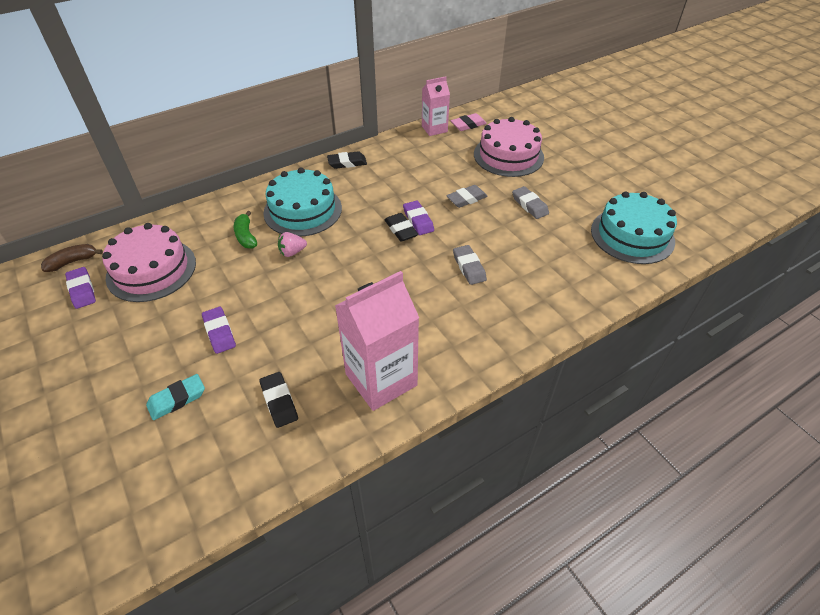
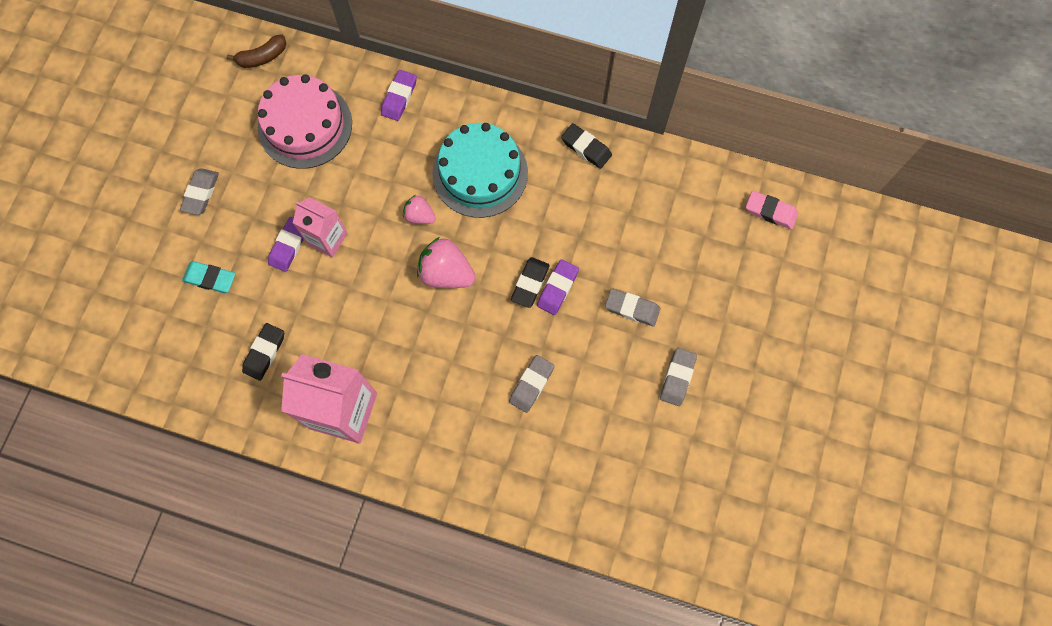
camera: 50 degrees right, 25 degrees up
(73, 262) = (262, 57): brown banana -> brown banana turned 135 degrees clockwise
(82, 290) = (243, 99): purple eraser -> purple eraser (399, 97)
(107, 360) = (201, 193): none -> grey eraser
(246, 236) = (405, 158): green banana -> none
(346, 262) = (446, 273): none -> pink strawberry
(434, 129) = (728, 182): pink carton -> pink carton (327, 239)
(508, 155) = (749, 296): pink cake -> none
(632, 235) = (717, 511): turquoise cake -> none

